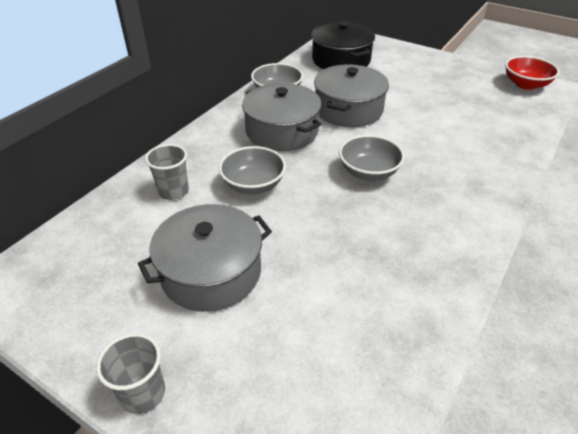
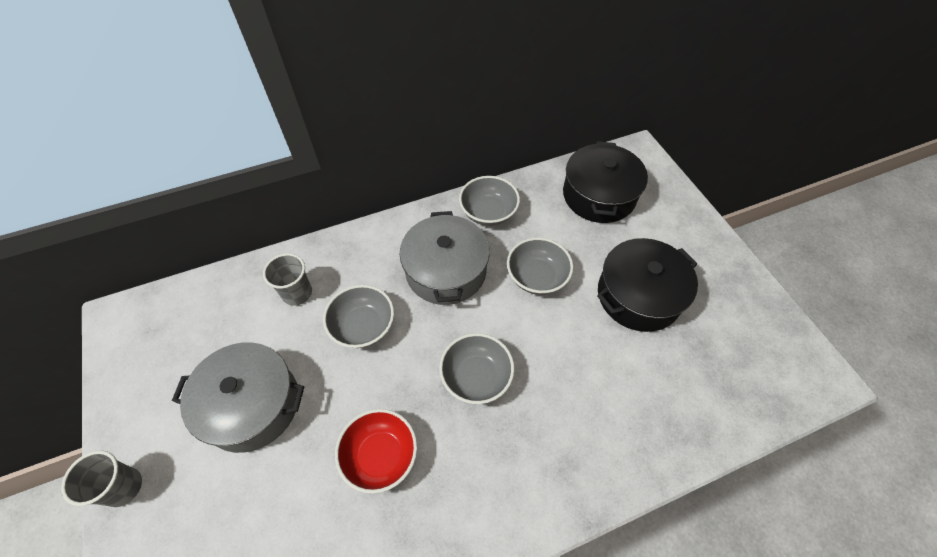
camera: 35 degrees right, 15 degrees up
(348, 109) = (537, 277): grey pot -> grey bowl
(419, 93) = (638, 295): none -> black pot
(525, 84) = (791, 355): red bowl -> red bowl (380, 456)

